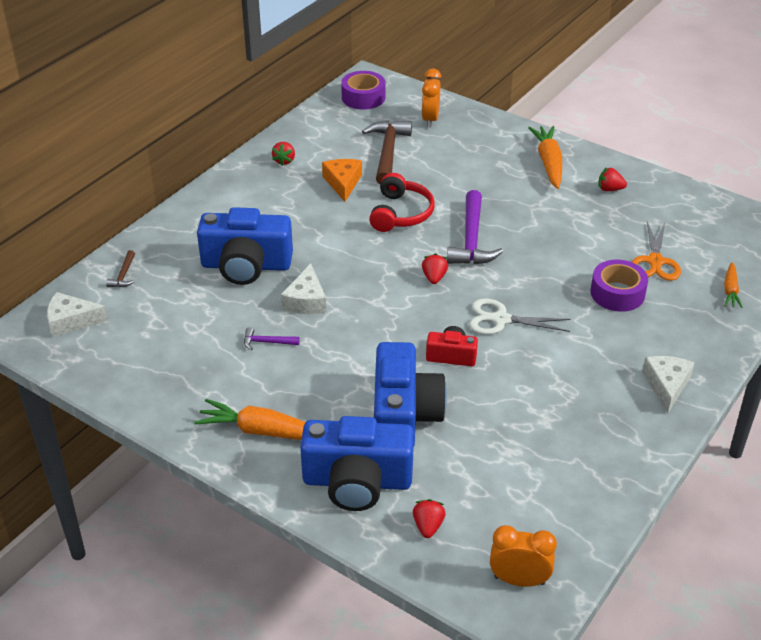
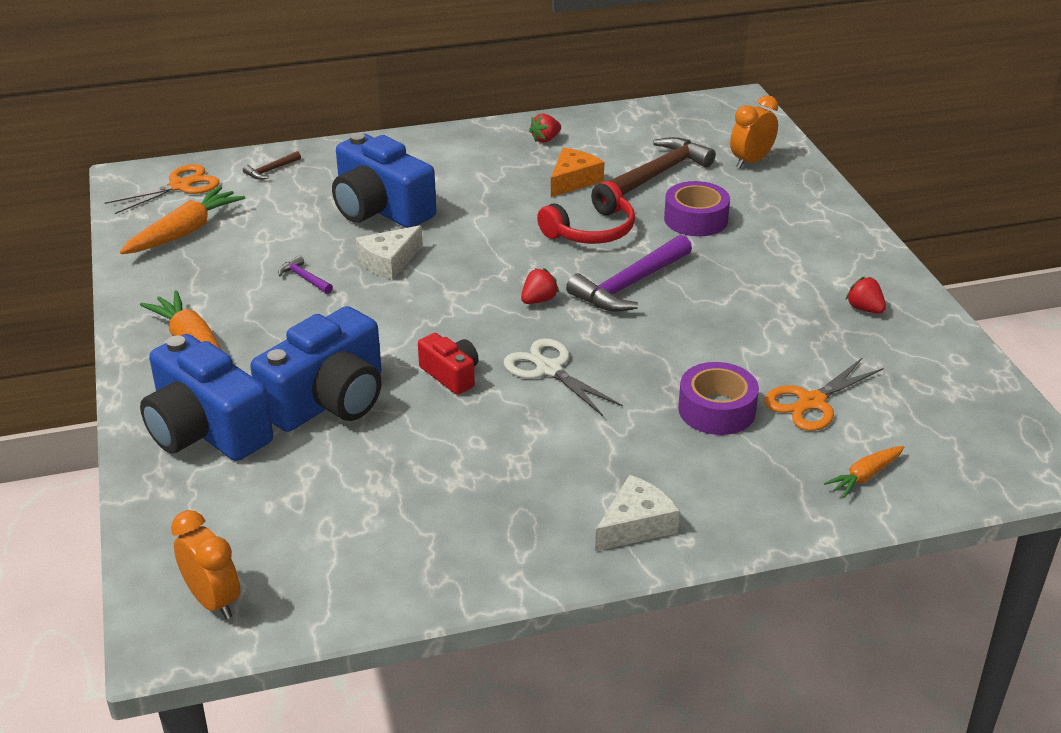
camera: 40 degrees right, 5 degrees down
(71, 321) = (180, 186): white cheese -> orange scissors
(363, 97) = (708, 116): purple tape -> purple tape (695, 219)
(428, 526) = (207, 503): red strawberry -> none
(548, 163) = (827, 253): orange carrot -> orange carrot (185, 232)

